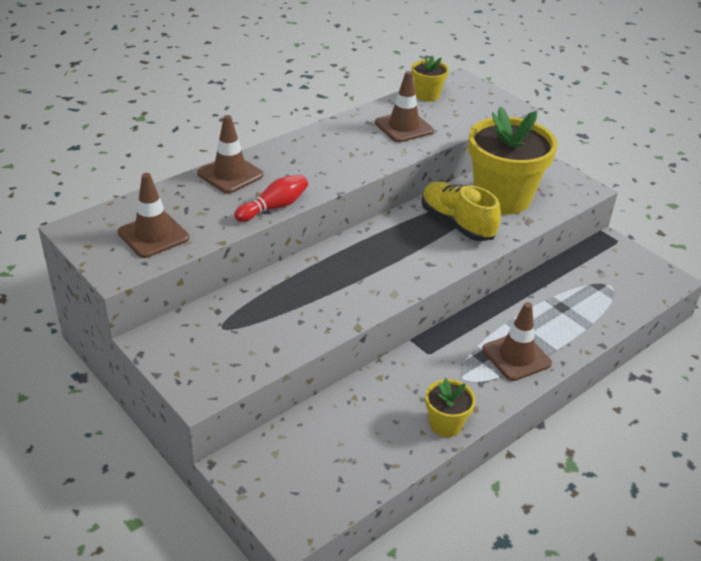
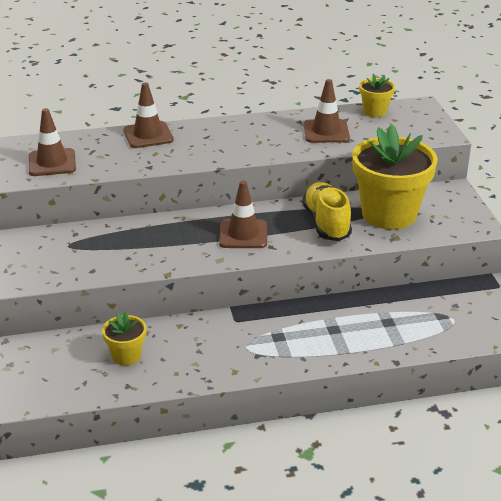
camera: 30 degrees right, 5 degrees down
(274, 207) = (157, 165): red bowling pin -> none
(446, 424) = (199, 374): yellow flower pot -> yellow flower pot (126, 356)
(516, 356) = (308, 346): brown traffic cone -> brown traffic cone (243, 234)

